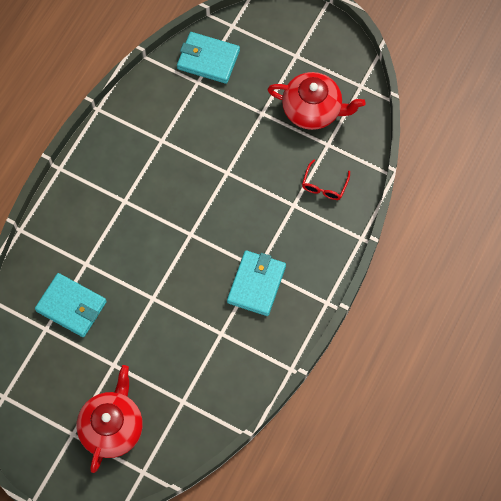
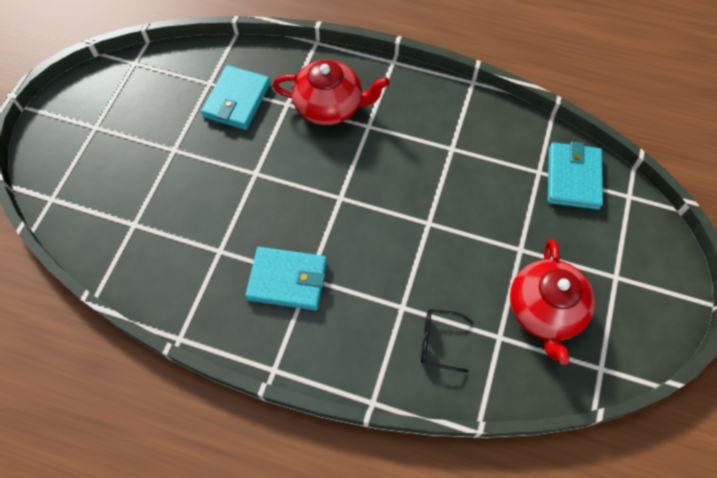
camera: 80 degrees right, 5 degrees down
(112, 427) = (102, 161): red teapot -> red teapot (329, 106)
(324, 186) = (438, 341): red glasses -> black glasses

